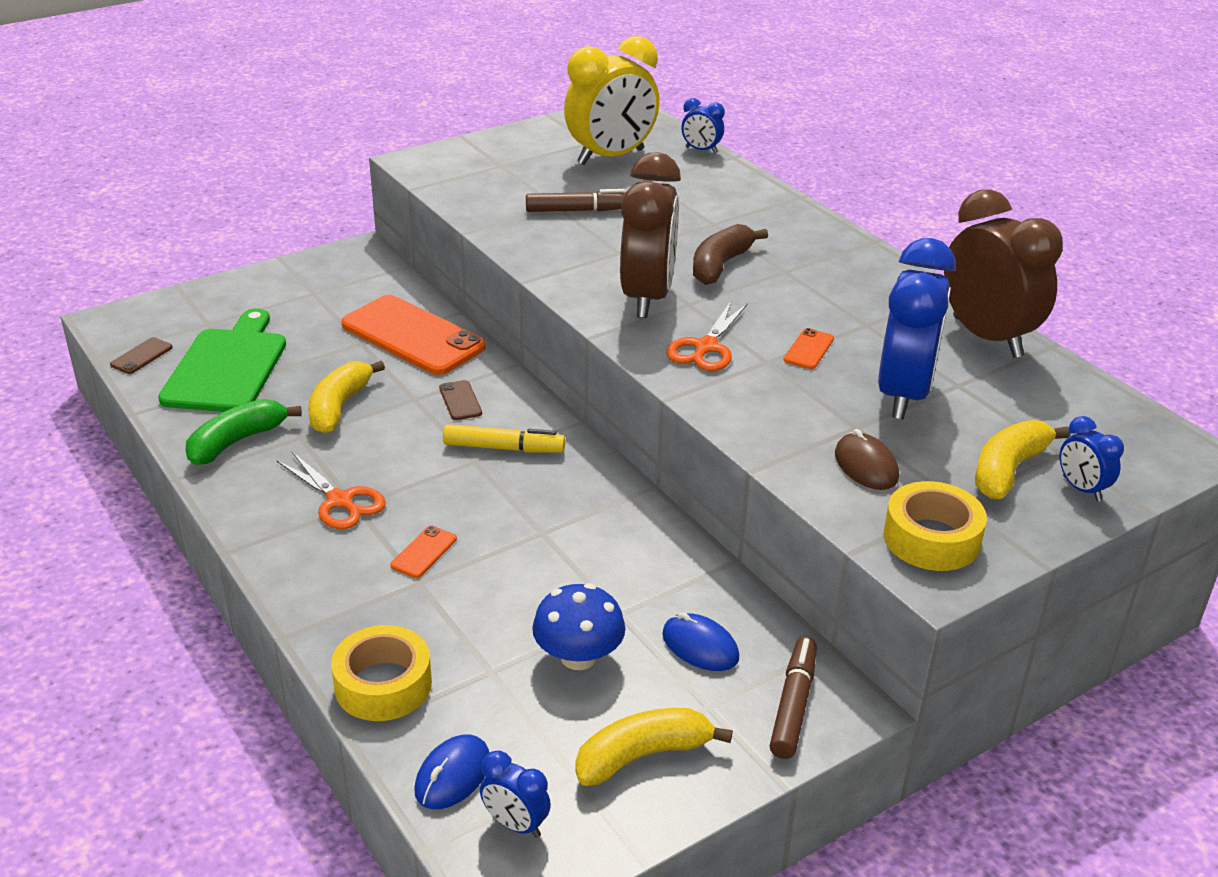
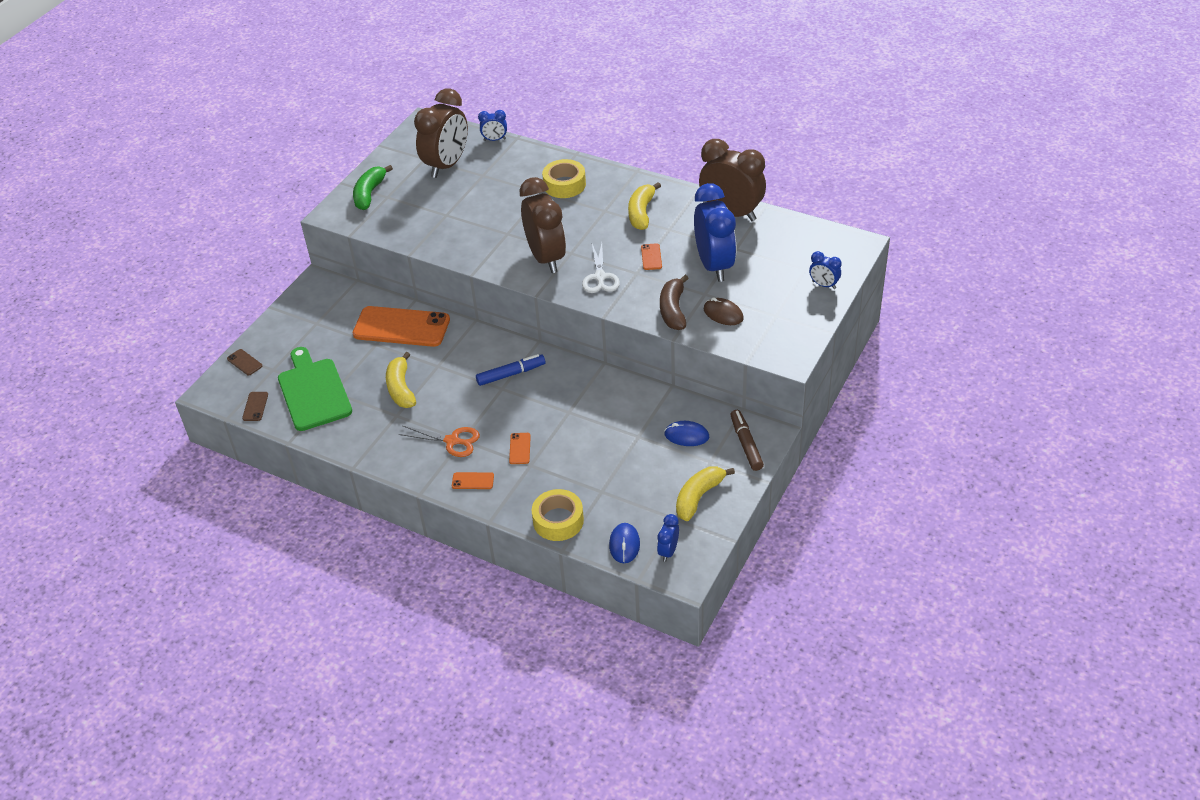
camera: 25 degrees left, 10 degrees up
(237, 442) = (364, 433): green banana -> green banana (369, 194)
(315, 567) = (473, 481): none -> orange phone
(460, 401) = (464, 356): brown phone -> brown phone (244, 362)
(504, 448) = (511, 374): yellow marker -> blue marker
(515, 824) = (668, 551): blue clock -> blue clock turned 105 degrees clockwise
(578, 210) = (460, 213): brown marker -> none
(578, 656) = (636, 466): blue mushroom -> none
(611, 157) = (447, 165): yellow clock -> brown clock
(706, 347) = (600, 277): orange scissors -> white scissors
(720, 265) = (568, 220): brown banana -> brown banana (673, 310)
(931, 539) = (776, 340): yellow tape -> yellow tape (564, 185)
(1008, 470) = (787, 288): yellow banana -> yellow banana (641, 213)

